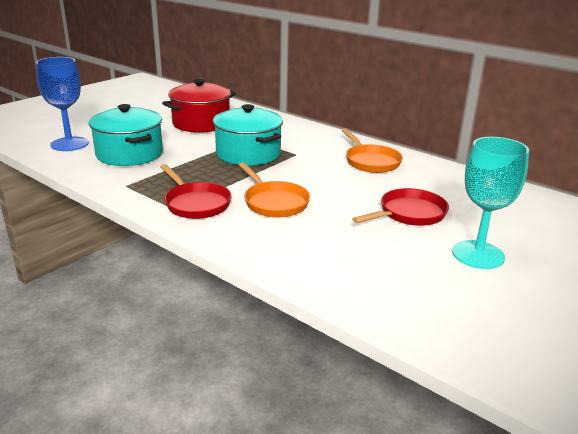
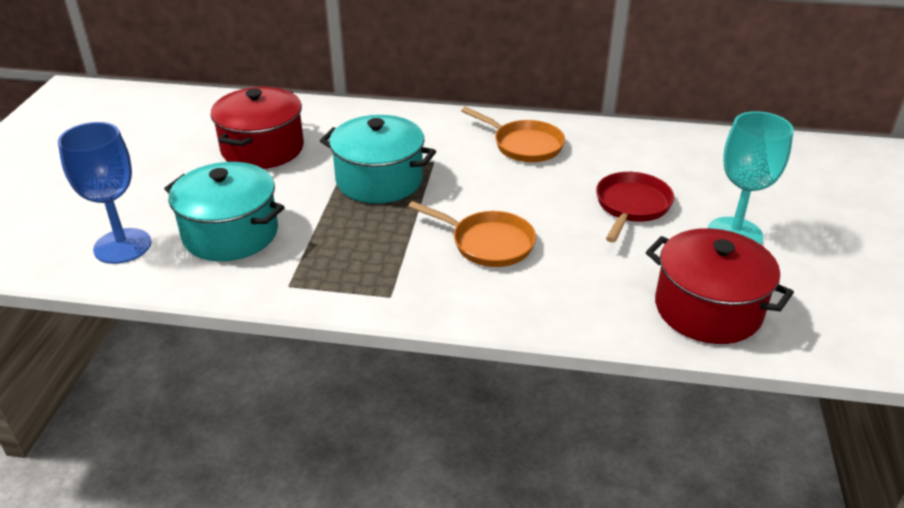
camera: 30 degrees left, 10 degrees up
(195, 203) = (405, 279): red pan -> none
(392, 290) = (707, 309): none -> red pot

